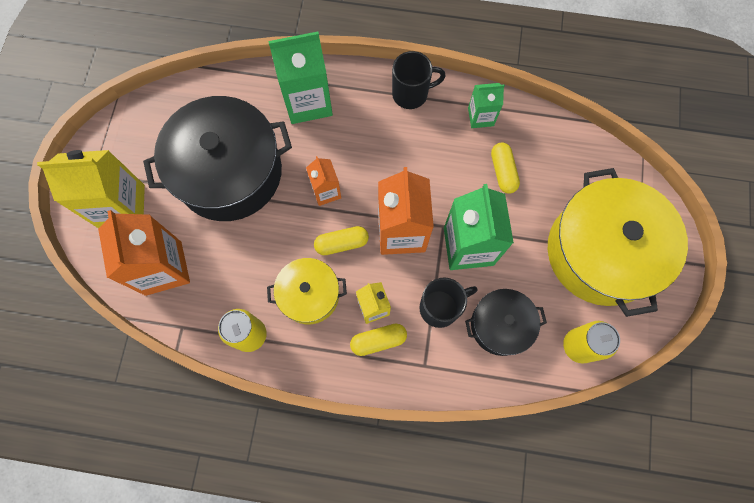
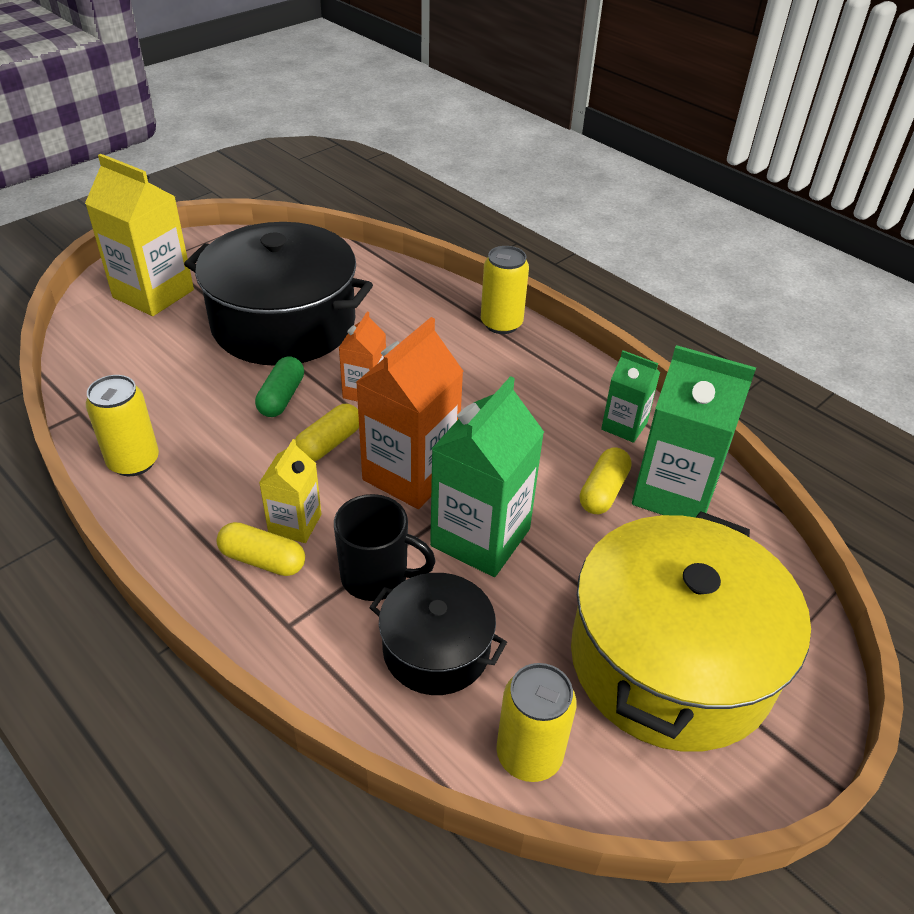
camera: 35 degrees right, 30 degrees down
(163, 268) = (127, 357): orange carton -> none
(285, 230) = (281, 397): none -> green capsule
(308, 102) = (430, 313): green carton -> green carton (674, 493)
(309, 295) = (238, 467): yellow pot -> none
(341, 243) = (329, 444): yellow capsule -> yellow capsule turned 75 degrees counterclockwise
(356, 81) = (501, 324): none -> yellow can
(411, 94) = (555, 364): black mug -> none

